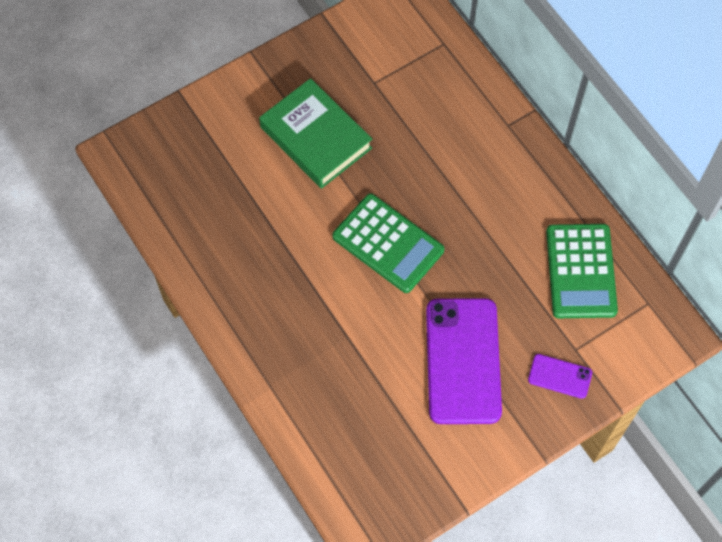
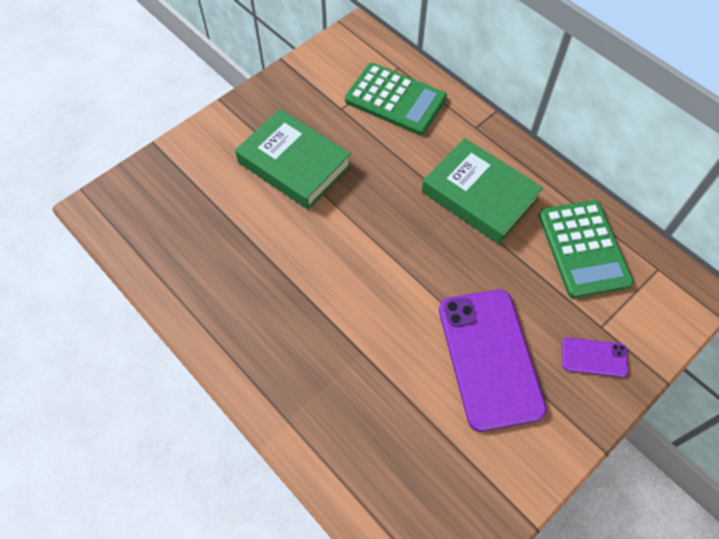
camera: 10 degrees left, 5 degrees down
(388, 244) = (385, 252): green calculator -> green calculator (395, 99)
(493, 200) = (479, 195): none -> green book

